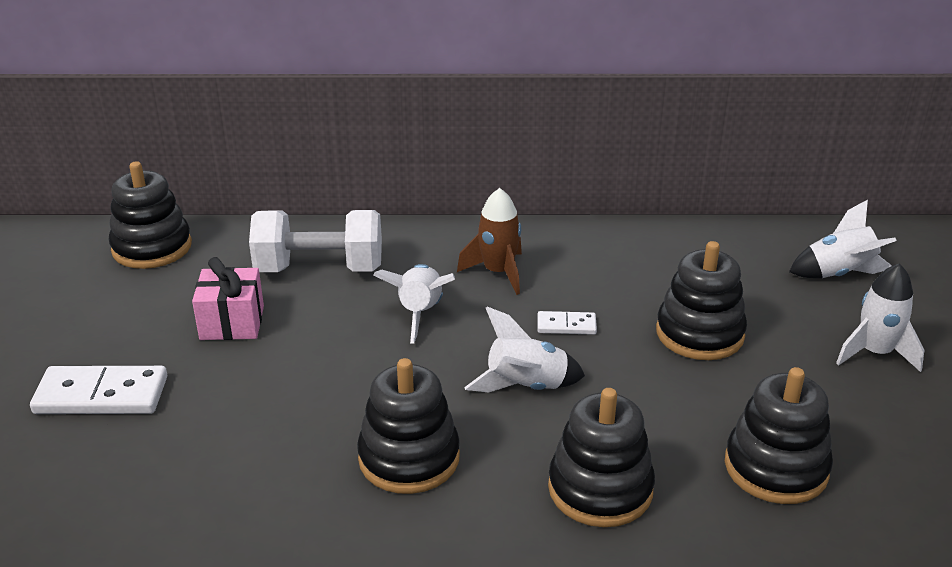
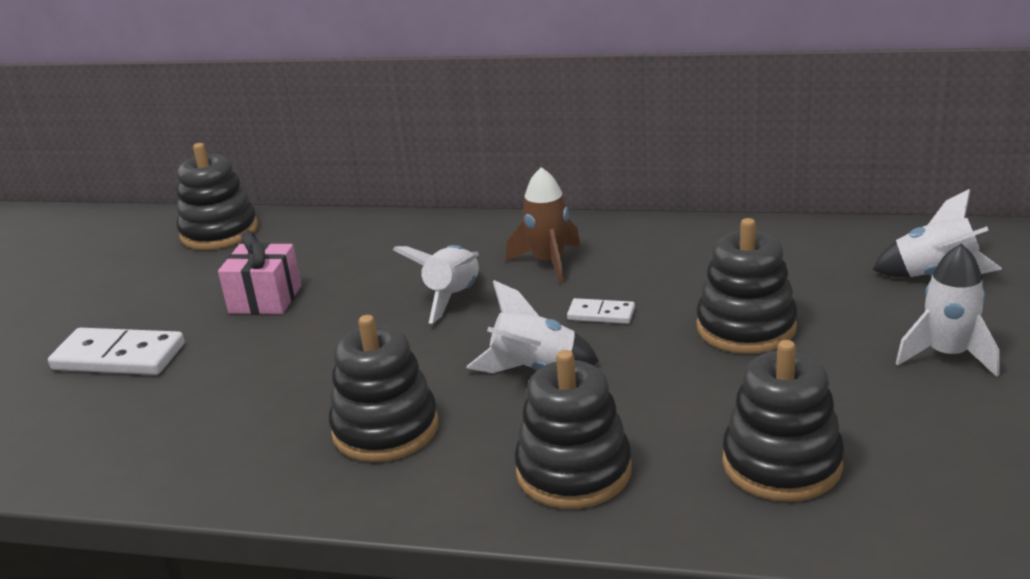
camera: 15 degrees right, 5 degrees down
(320, 269) = (369, 255): white dumbbell -> none

